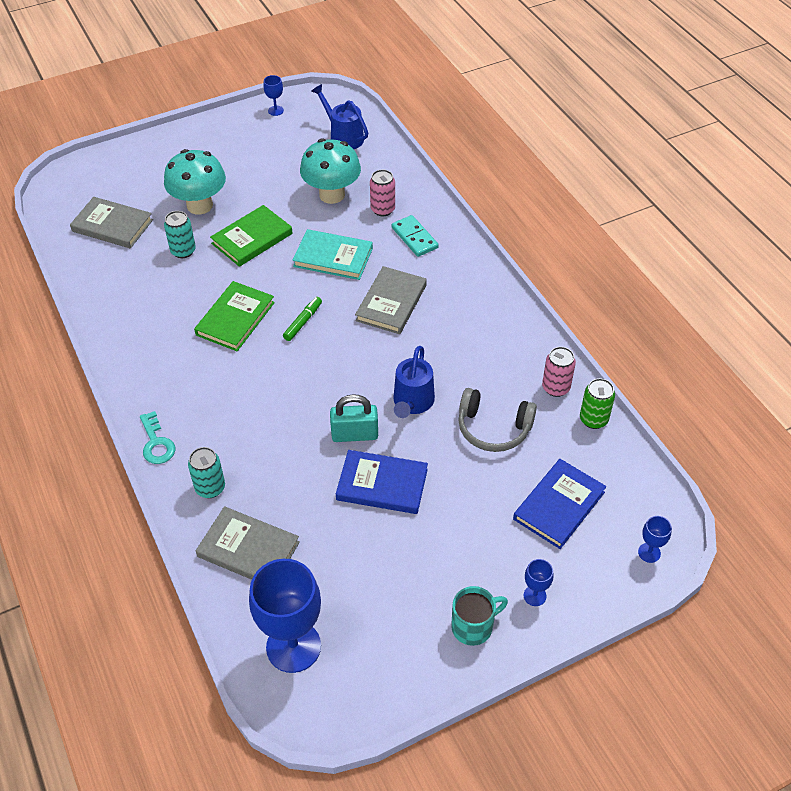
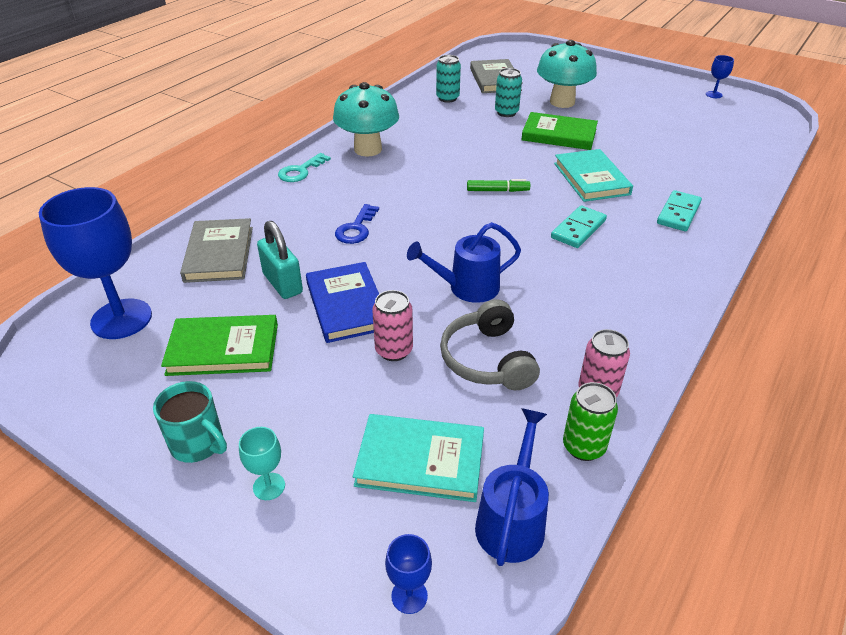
camera: 60 degrees right, 10 degrees down
(210, 488) = (273, 211): turquoise can -> turquoise can (447, 98)
(235, 319) = (463, 158): green book -> green book (223, 349)
(284, 438) = (356, 228): none -> blue key
(332, 195) = (663, 152): turquoise mushroom -> turquoise mushroom (368, 149)
(343, 136) = (739, 133): blue watering can -> blue watering can (512, 520)
(355, 434) = (395, 266): turquoise padlock -> turquoise padlock (282, 283)
(383, 209) = (686, 183): pink can -> pink can (394, 350)
(391, 303) = (578, 229): grey book -> turquoise domino
(534, 595) = (269, 486): blue goblet -> turquoise goblet
(559, 506) = (420, 461): blue book -> turquoise book

